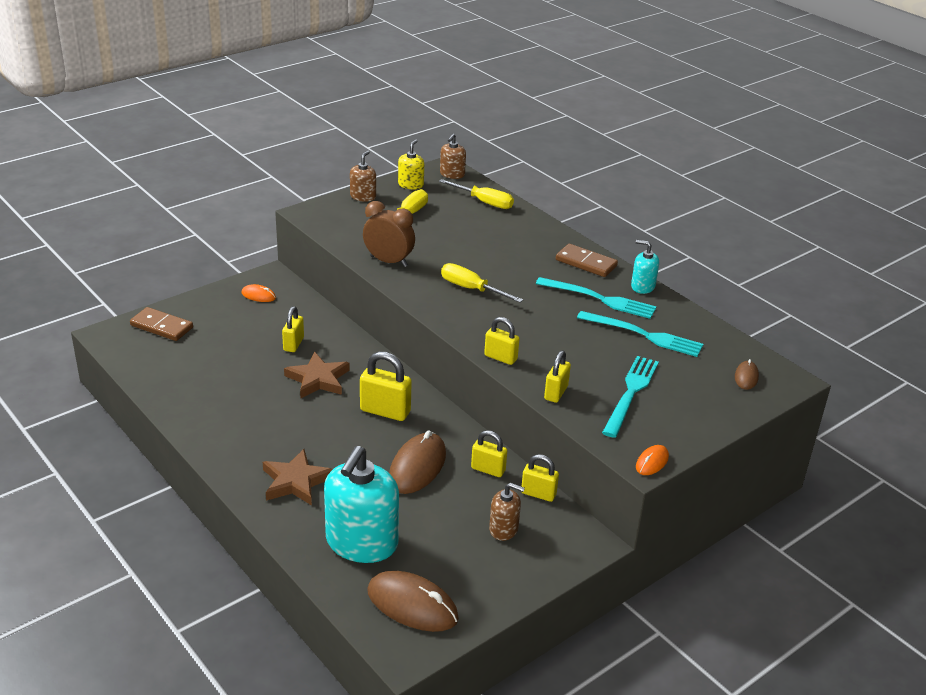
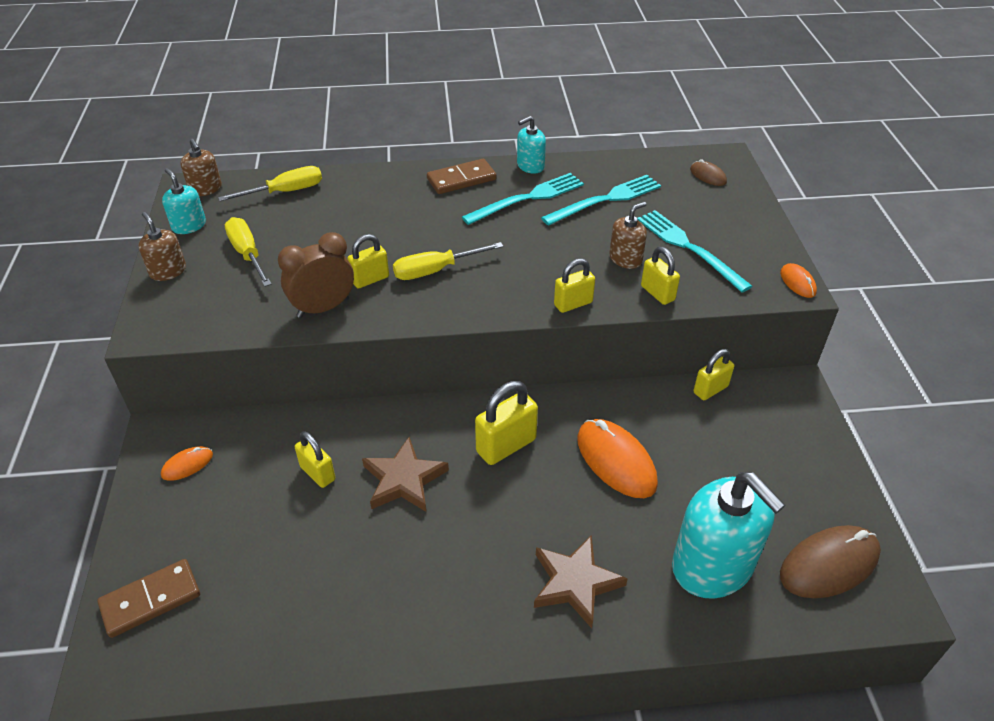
camera: 55 degrees left, 10 degrees up
(411, 185) = (189, 226): yellow soap dispenser -> turquoise soap dispenser
(417, 467) = (616, 461): brown mouse -> orange mouse
(488, 469) = (654, 408): yellow padlock -> yellow padlock (370, 279)
(503, 529) = (748, 438): brown soap dispenser -> brown soap dispenser (625, 259)

